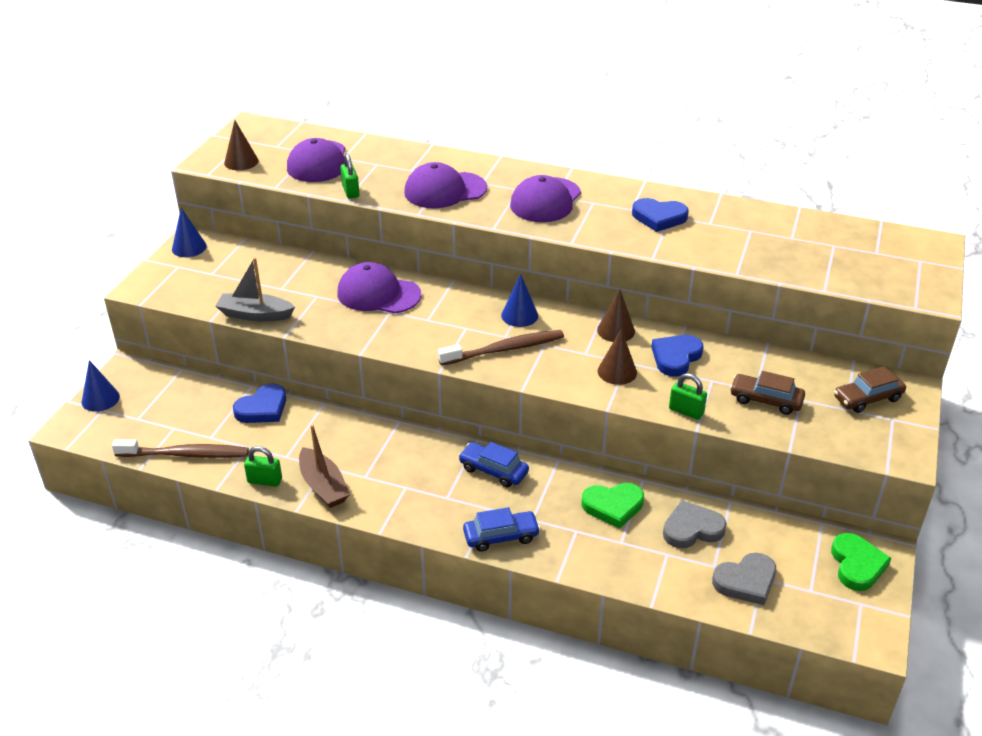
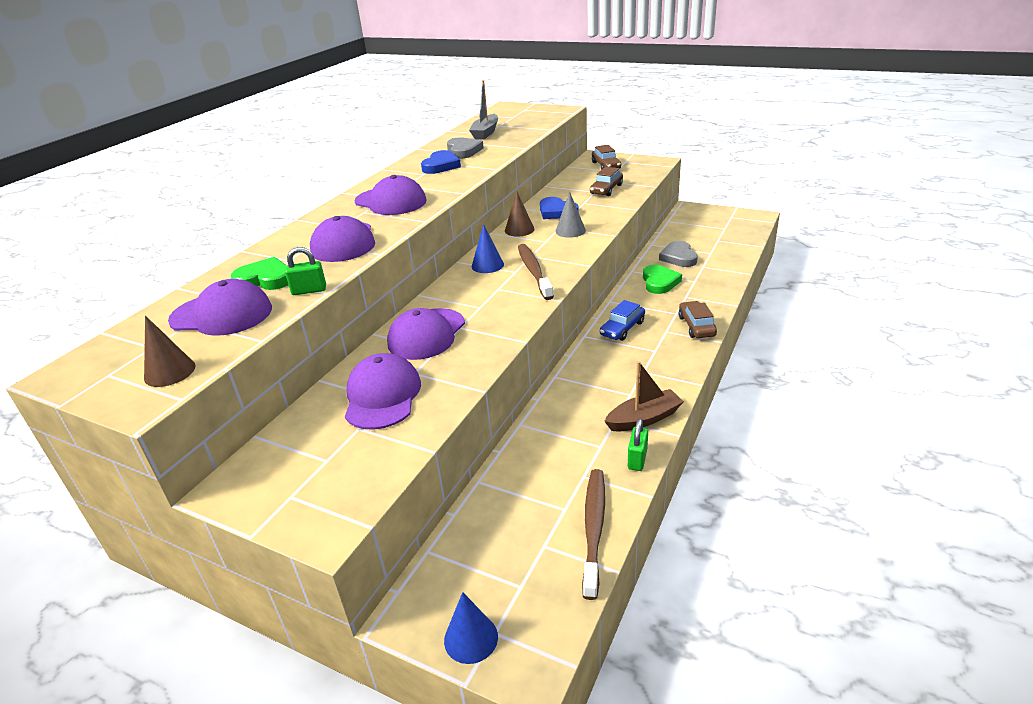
camera: 80 degrees left, 5 degrees down
(189, 247) = (247, 489): blue cone -> none
(255, 315) = (434, 415): grey boat -> grey boat (485, 133)
(262, 408) = (520, 469): blue heart -> none
(285, 285) = (382, 396): none -> purple cap
(501, 536) = (696, 326): blue car -> brown car
(617, 371) = (570, 231): brown cone -> grey cone
(686, 411) = (617, 211): green padlock -> none
(746, 581) = (722, 244): grey heart -> grey heart (463, 151)
(857, 565) = (701, 215): green heart -> green heart (265, 279)

